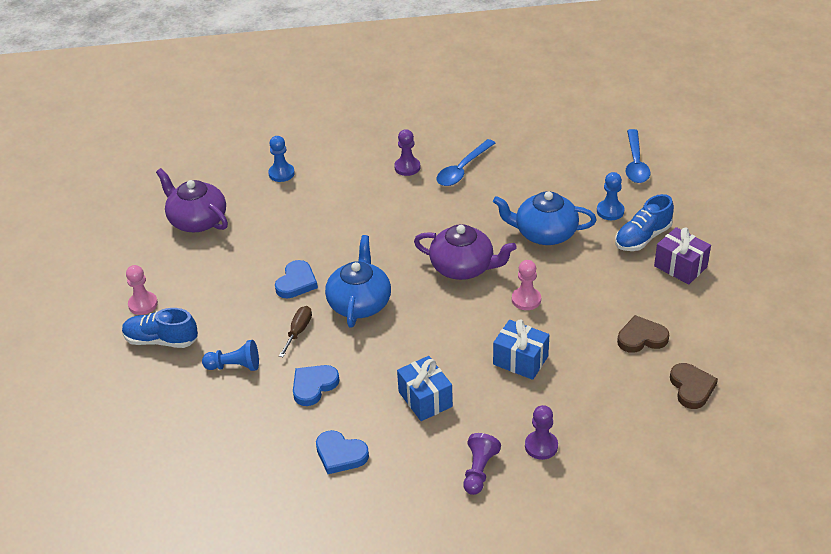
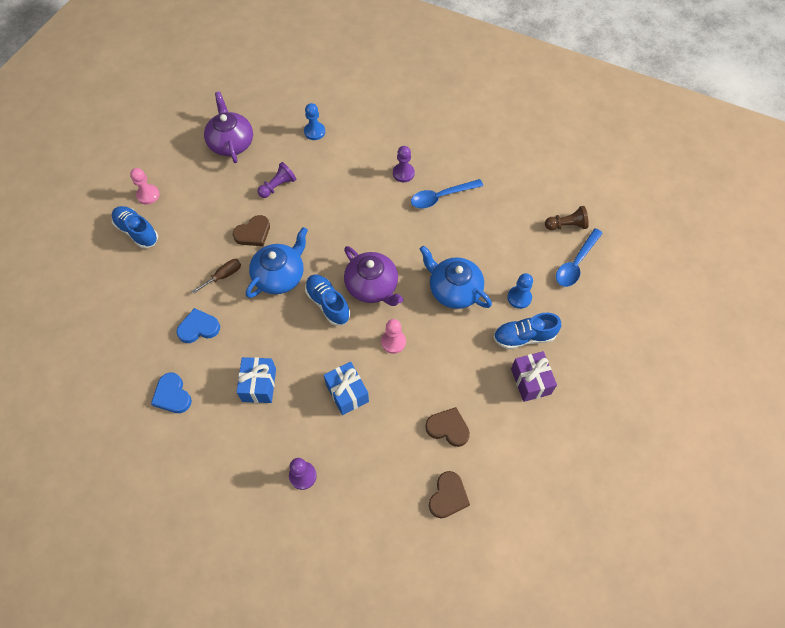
camera: 30 degrees right, 20 degrees up
(234, 366) = (164, 280): blue pawn -> none
(296, 282) = (253, 233): blue heart -> brown heart
(432, 301) = (328, 304): none -> blue shoe
(479, 471) = (246, 468): purple pawn -> purple pawn (278, 186)
(600, 140) = (566, 225): none -> brown pawn

